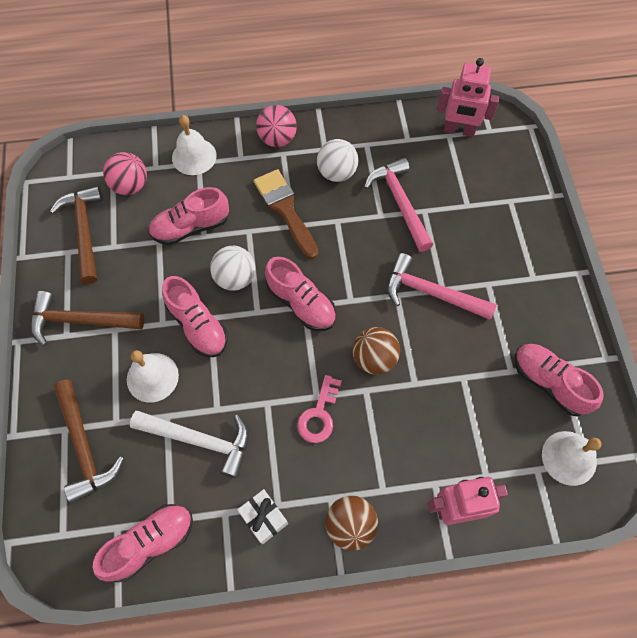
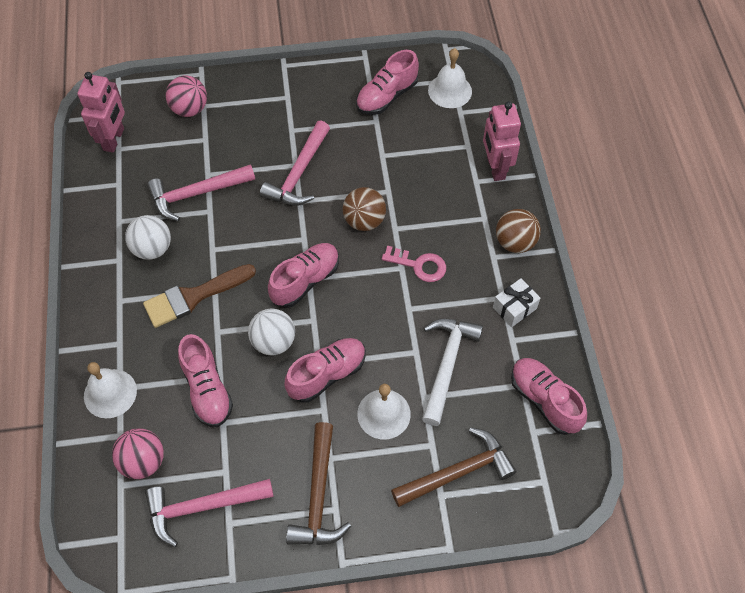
camera: 90 degrees left, 5 degrees down
(84, 231) = (202, 507): brown hammer -> pink hammer
(277, 139) = (98, 306): pink ball -> pink ball (189, 109)

